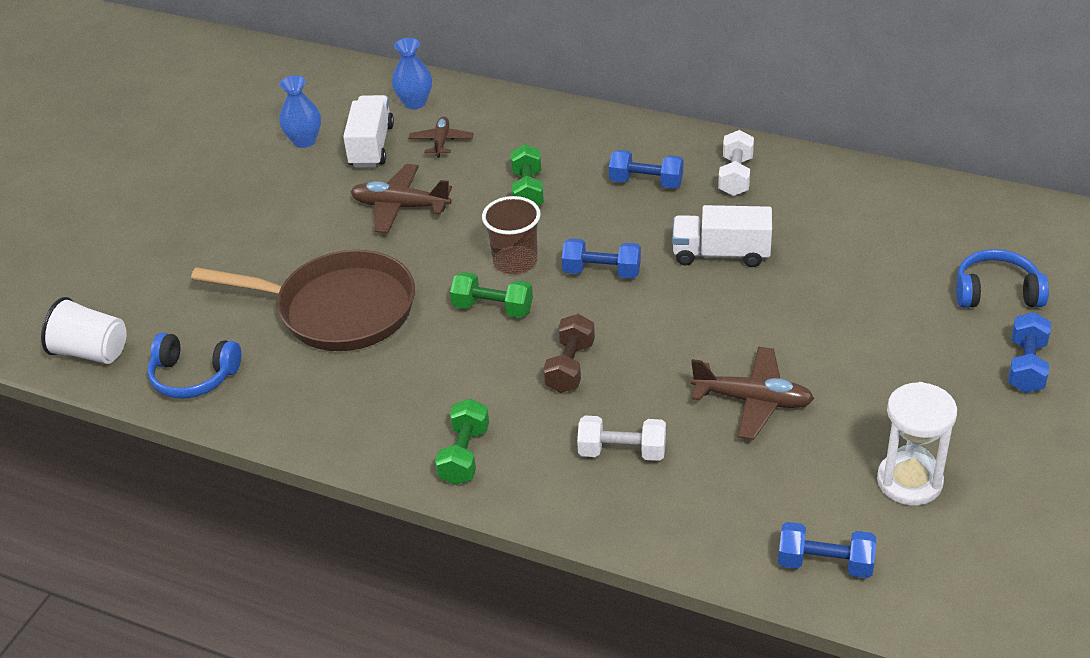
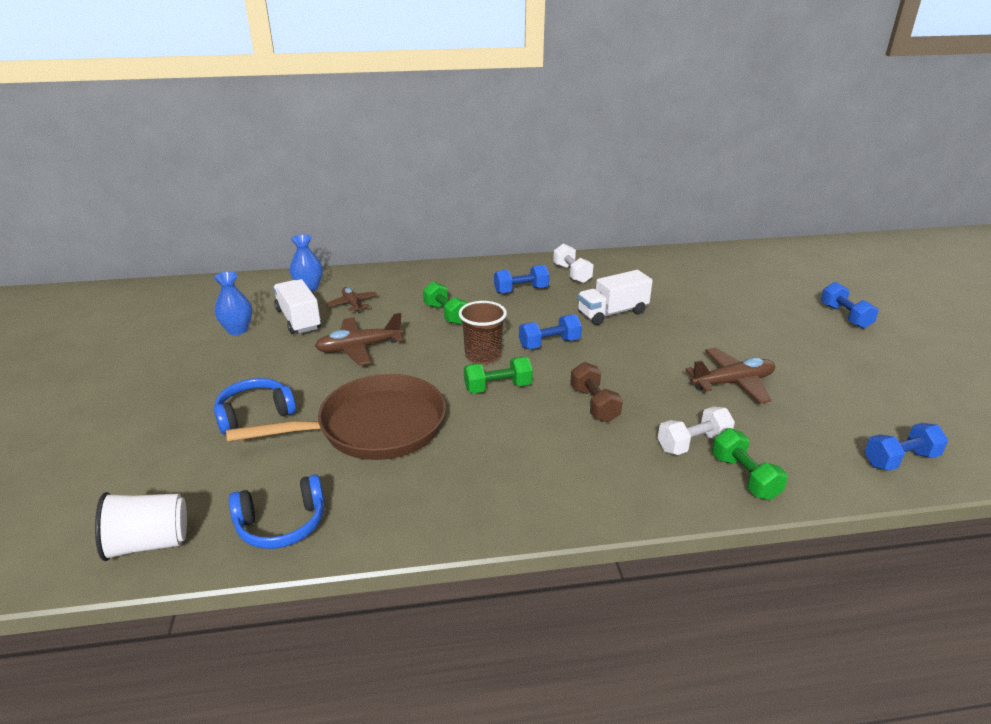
camera: 35 degrees left, 10 degrees down
(464, 455) = (585, 491): green dumbbell -> green dumbbell (744, 477)
(909, 481) = (875, 394): white hourglass -> none
(996, 292) = (782, 288): blue headphones -> blue headphones (255, 414)

